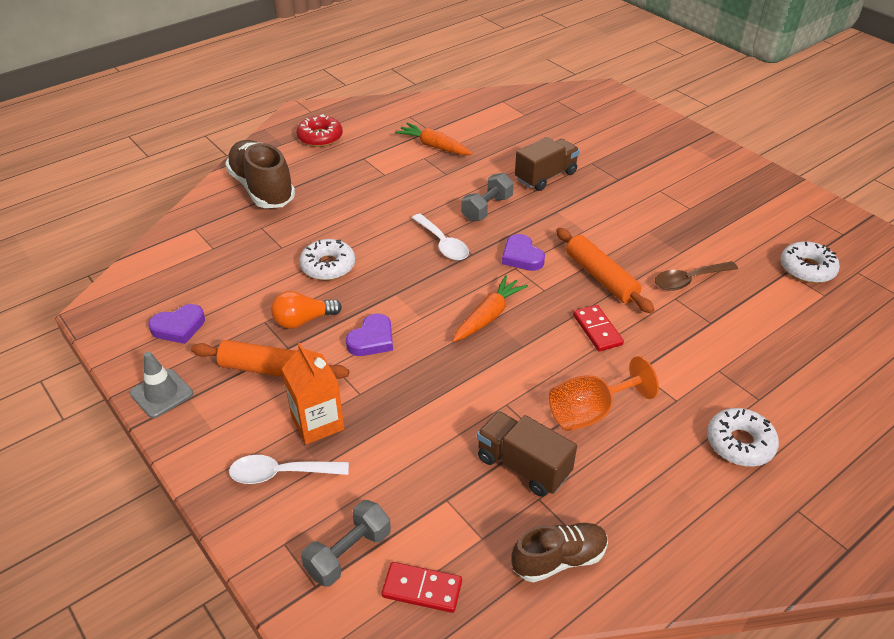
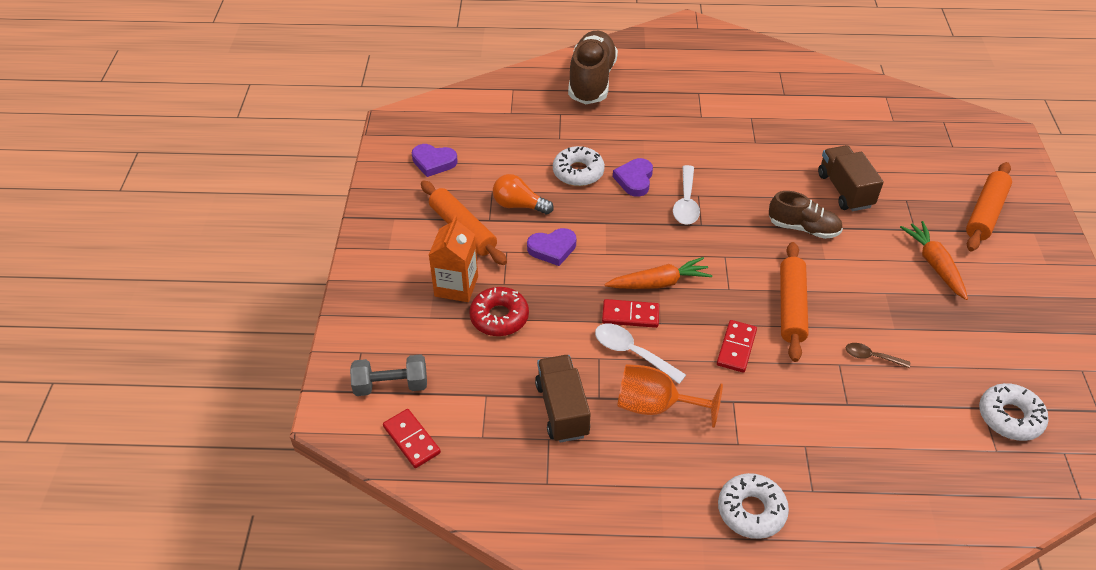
camera: 40 degrees right, 5 degrees up
(161, 393) = (381, 204): grey traffic cone -> none
(280, 473) = (401, 306): white spoon -> white spoon (632, 352)
(320, 137) = (681, 56): red donut -> red donut (499, 317)
(434, 146) = (771, 111): orange carrot -> orange carrot (934, 265)
(487, 208) = (757, 192): grey dumbbell -> none
(494, 354) = (630, 315): none -> red domino
(522, 256) = (741, 250): purple heart -> purple heart (634, 180)
(545, 176) = (844, 190): brown truck -> brown truck turned 105 degrees counterclockwise
(559, 559) = (517, 488): brown shoe -> brown shoe (803, 228)
(648, 147) = (985, 213): none -> orange rolling pin
(689, 280) = (871, 357): brown spoon -> brown spoon, size x0.62

